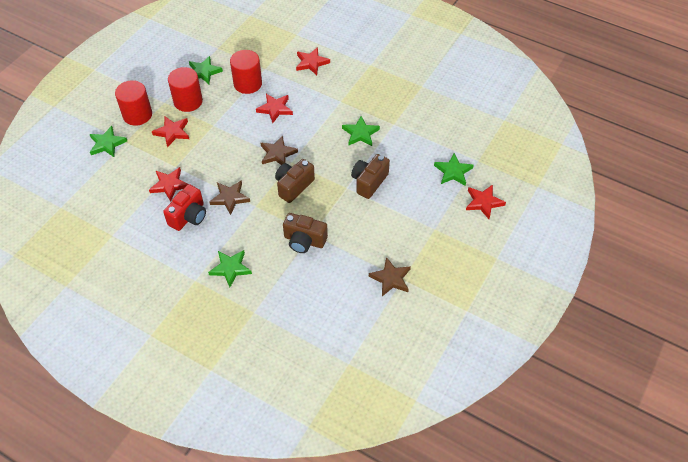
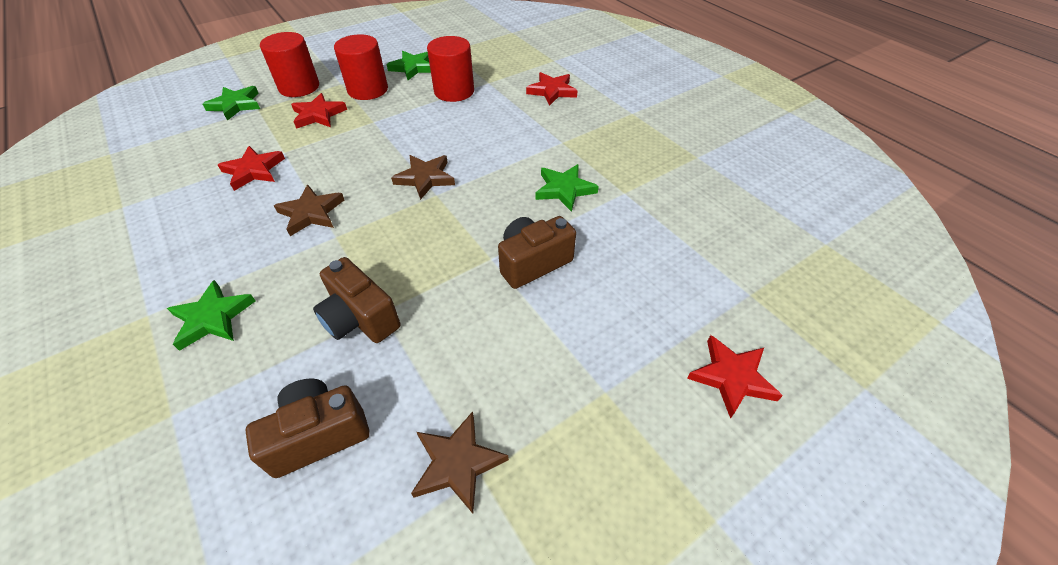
camera: 25 degrees right, 5 degrees down
(189, 216) = (236, 217): red camera -> none
(275, 109) = (466, 126): red star -> none
(293, 186) = (412, 228): brown camera -> brown camera (319, 435)
(453, 172) = (692, 297): green star -> none

